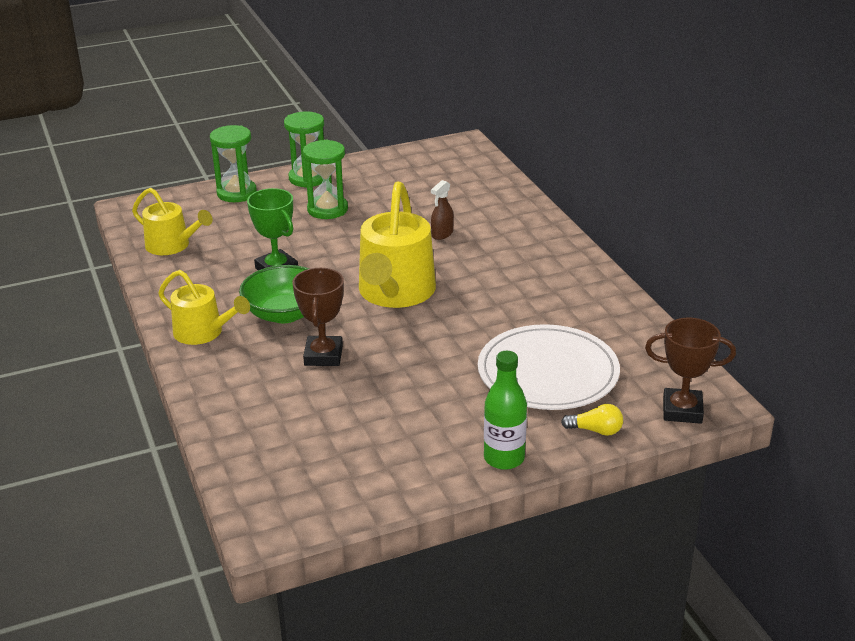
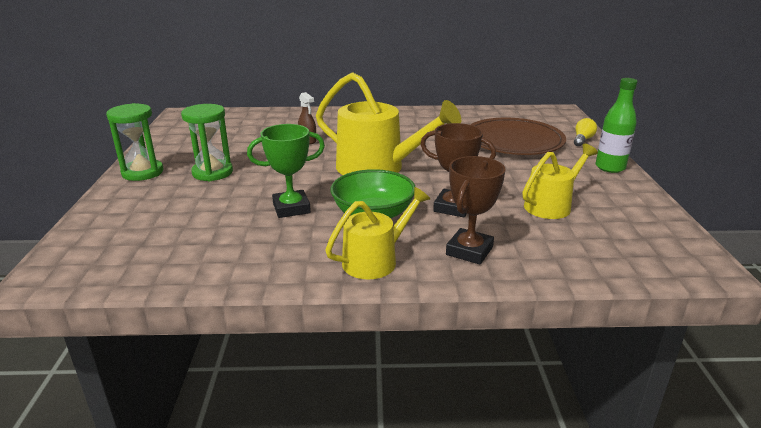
camera: 70 degrees left, 5 degrees down
(172, 245) = (176, 258): yellow watering can -> yellow watering can (551, 205)
(236, 193) = (116, 208): green hourglass -> none
(548, 372) = (514, 140): white plate -> brown plate
(682, 410) = (566, 118): brown trophy -> brown trophy (469, 251)

